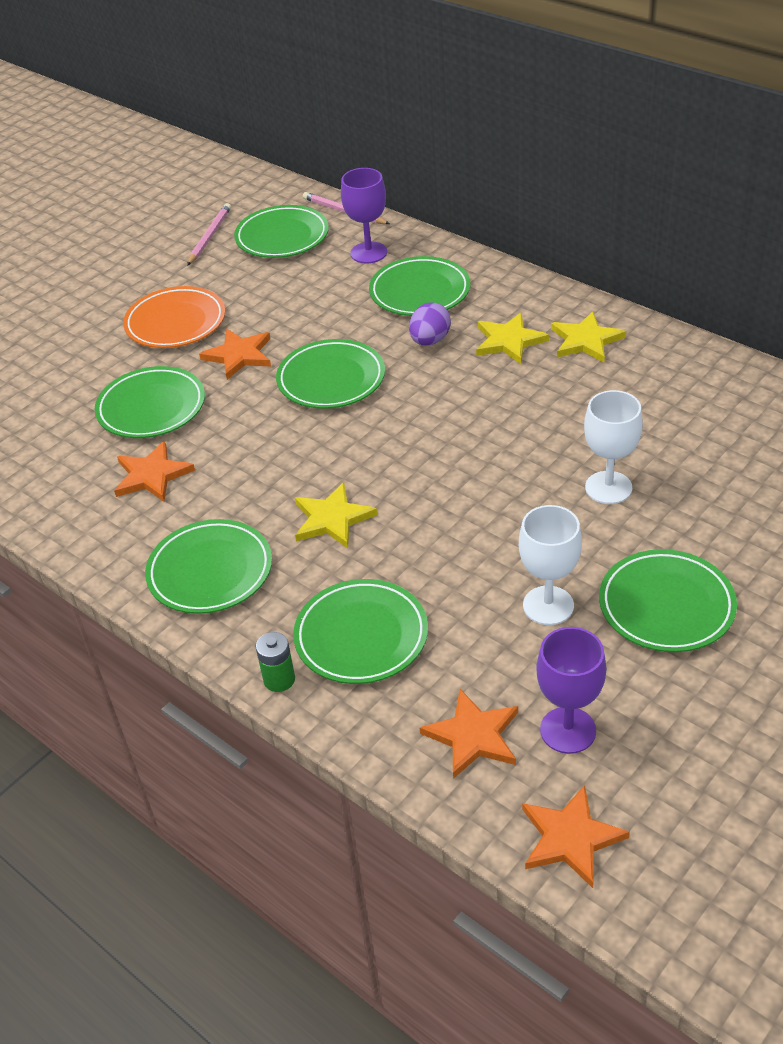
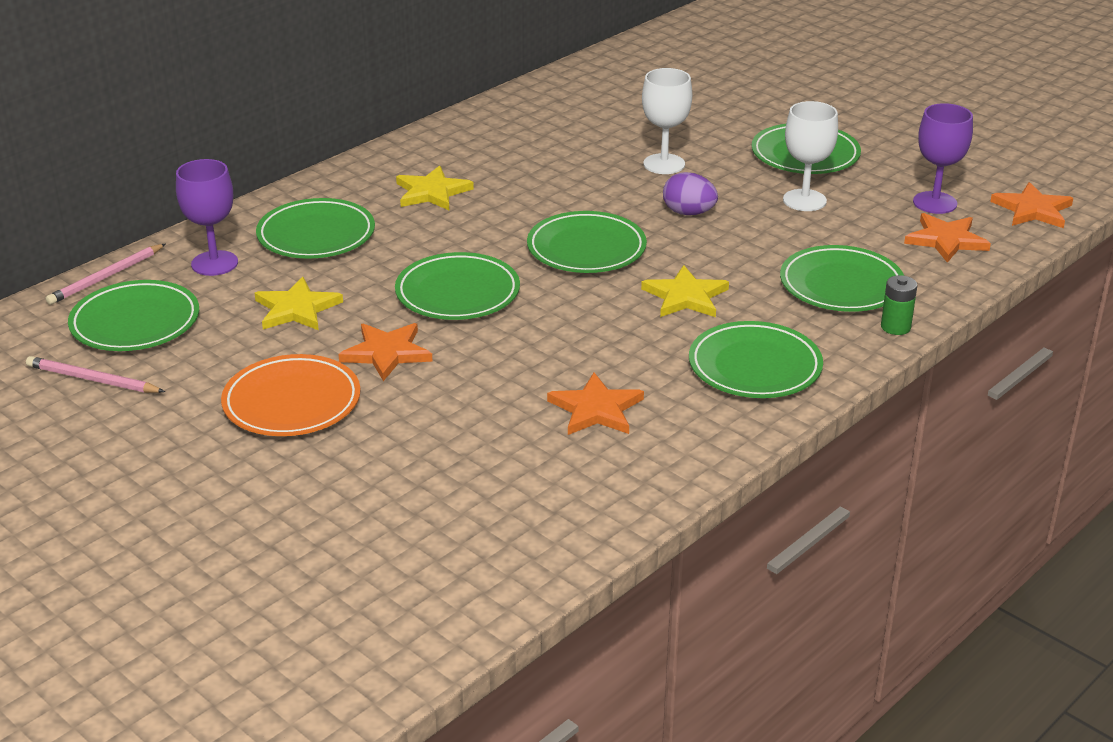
camera: 90 degrees left, 10 degrees down
(151, 407) = (468, 415): green plate -> green plate (586, 249)
(430, 340) = (412, 233): purple egg -> purple egg (688, 213)
(586, 340) = (448, 155): yellow star -> yellow star (296, 309)

